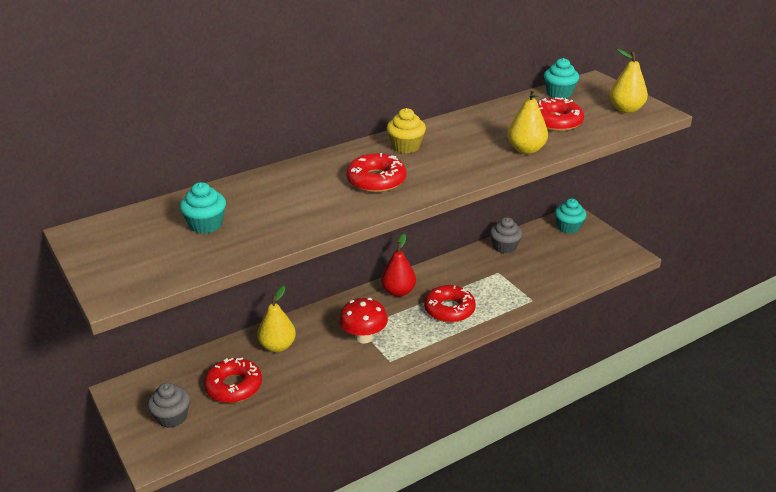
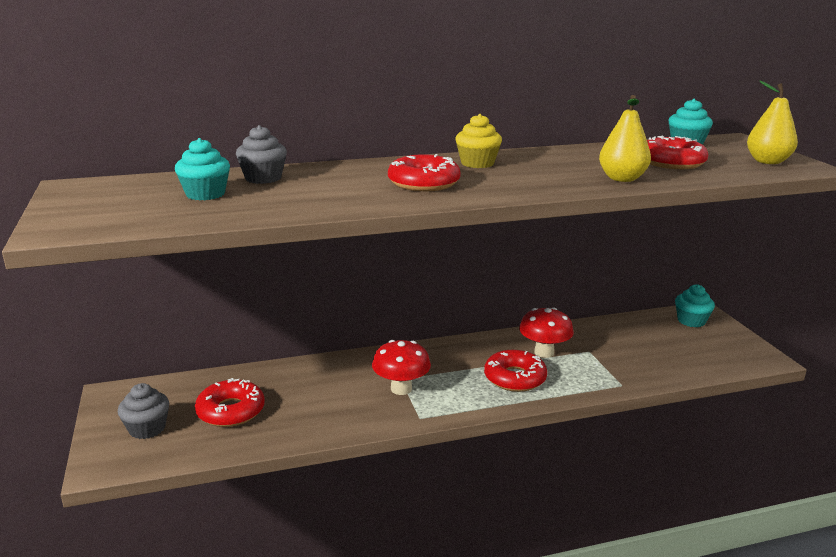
camera: 15 degrees right, 10 degrees down
(278, 346) = (300, 381): yellow pear -> none
(398, 291) = (462, 351): red pear -> none
(464, 280) = (544, 352): none -> red mushroom
(504, 247) = (606, 328): grey cupcake -> grey cupcake (263, 178)

